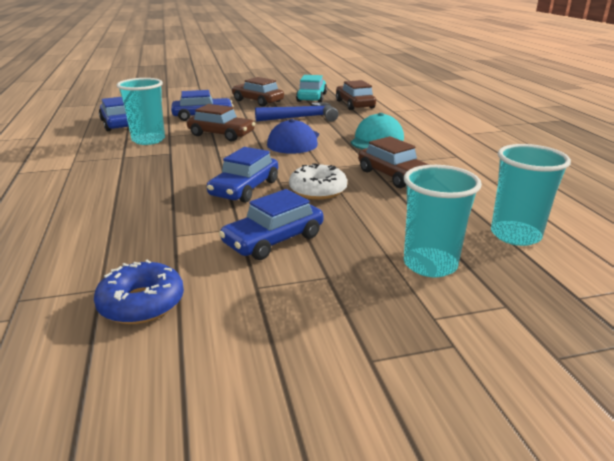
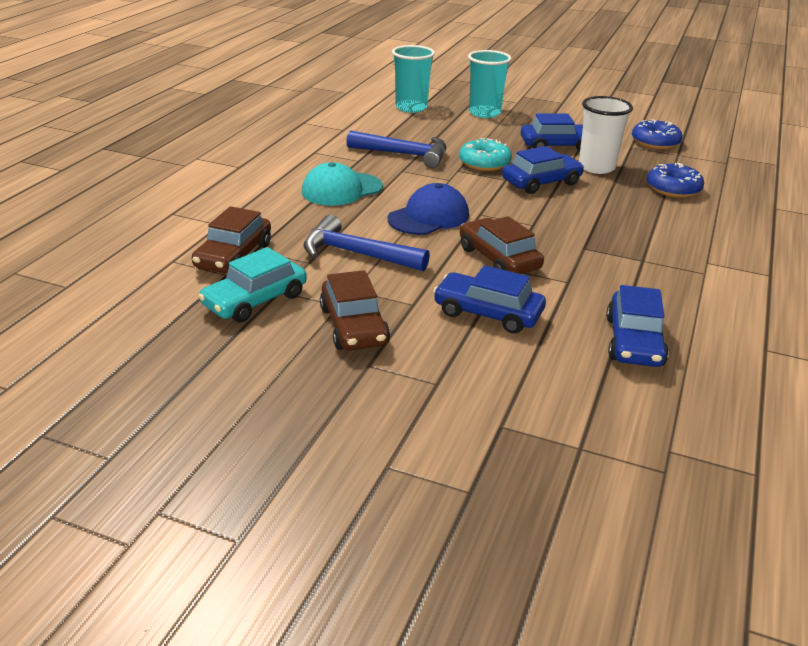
camera: 145 degrees left, 5 degrees up
(103, 225) = (673, 189): none -> blue donut
(148, 140) = (600, 281): turquoise cup -> none
(203, 224) = (596, 167): none -> white cup
(318, 190) = (484, 163): white donut -> turquoise donut
(394, 176) = (404, 154): brown car -> blue hammer

